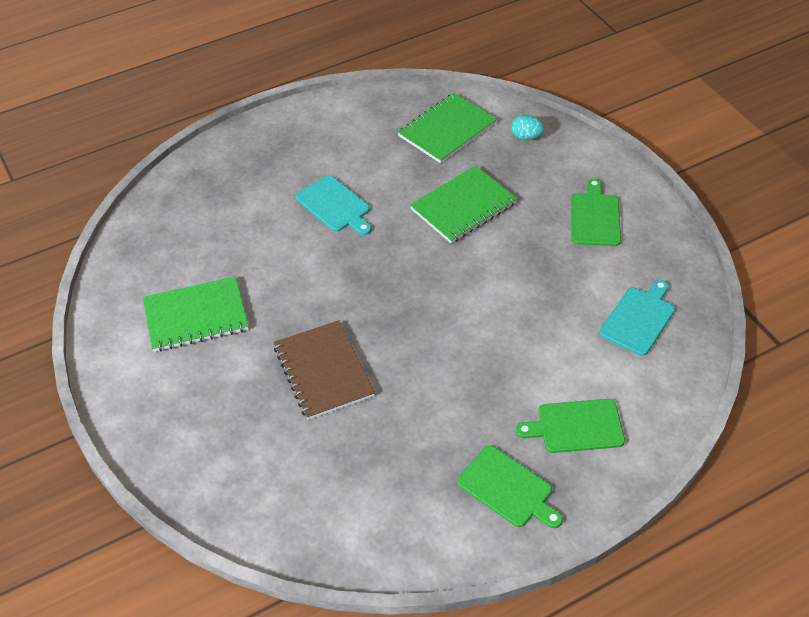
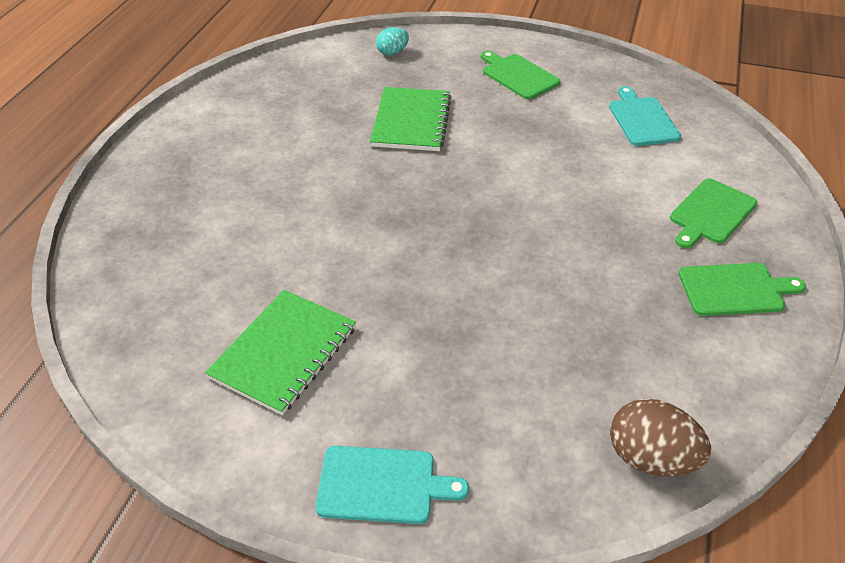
camera: 45 degrees left, 5 degrees down
(302, 535) = (651, 458): none -> brown egg
(324, 371) = (473, 312): brown notebook -> none
(335, 205) = (298, 181): turquoise cutting board -> turquoise cutting board (382, 485)
(447, 130) = (321, 78): green notebook -> none

